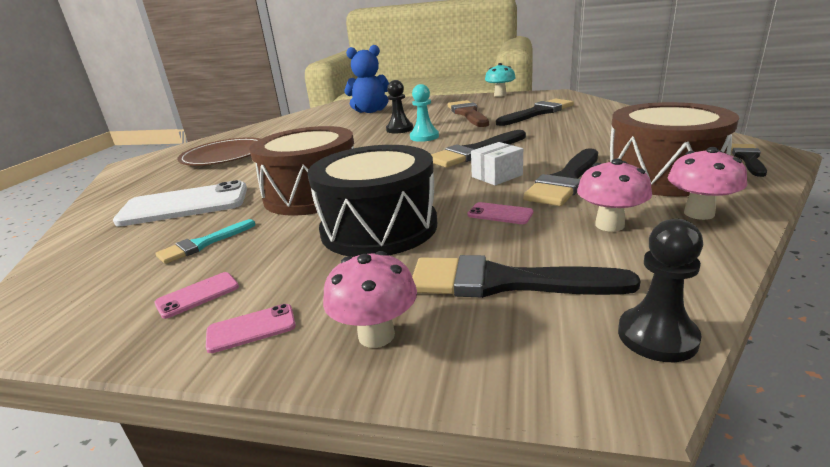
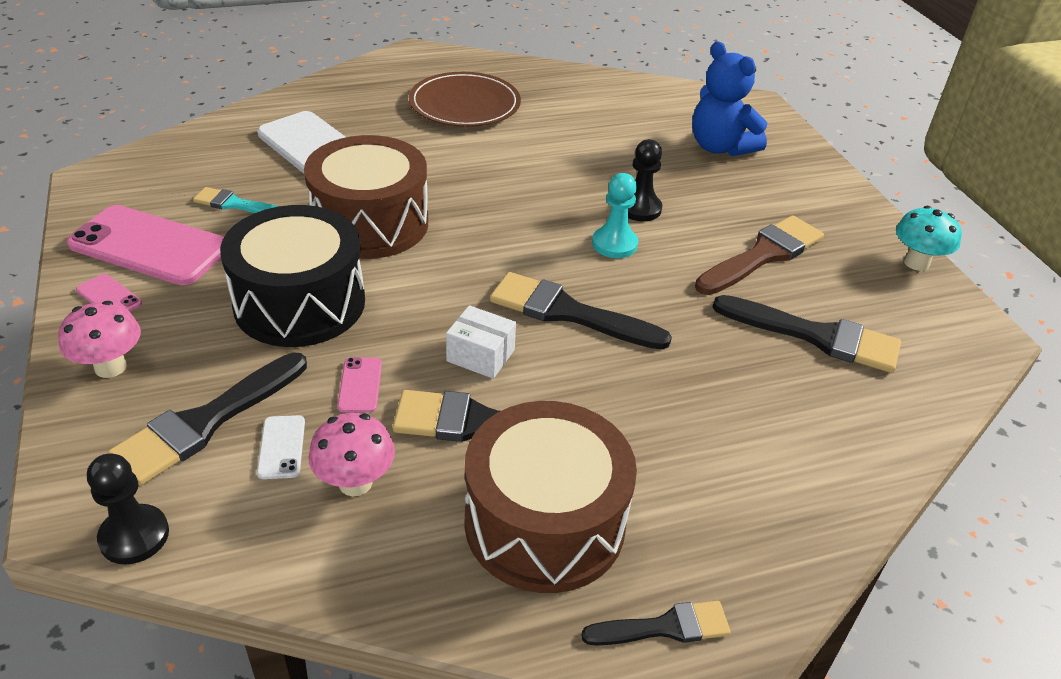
camera: 55 degrees right, 15 degrees up
(197, 295) = (150, 246): pink phone -> pink phone, size x2.33
(504, 282) = (206, 422): black brush -> black brush turned 120 degrees counterclockwise
(556, 250) = (281, 447): none -> white phone
(699, 213) = (414, 564): pink mushroom -> none

